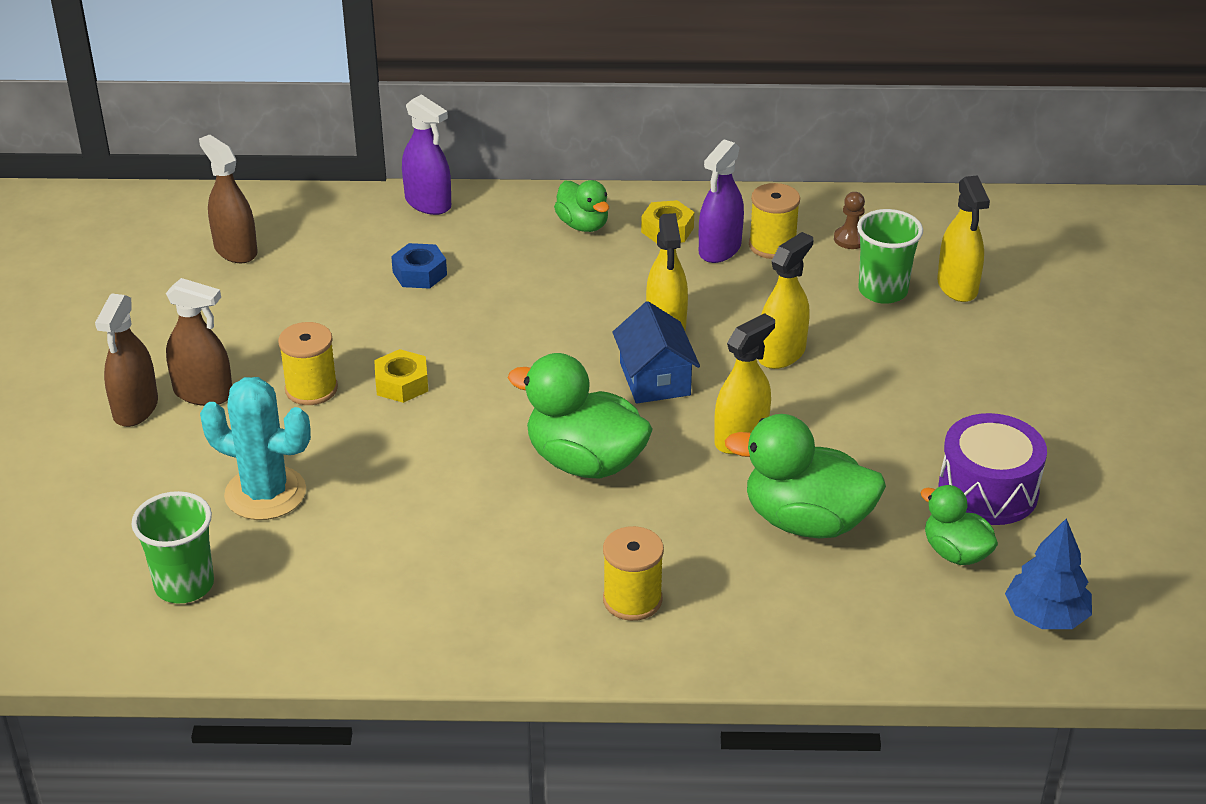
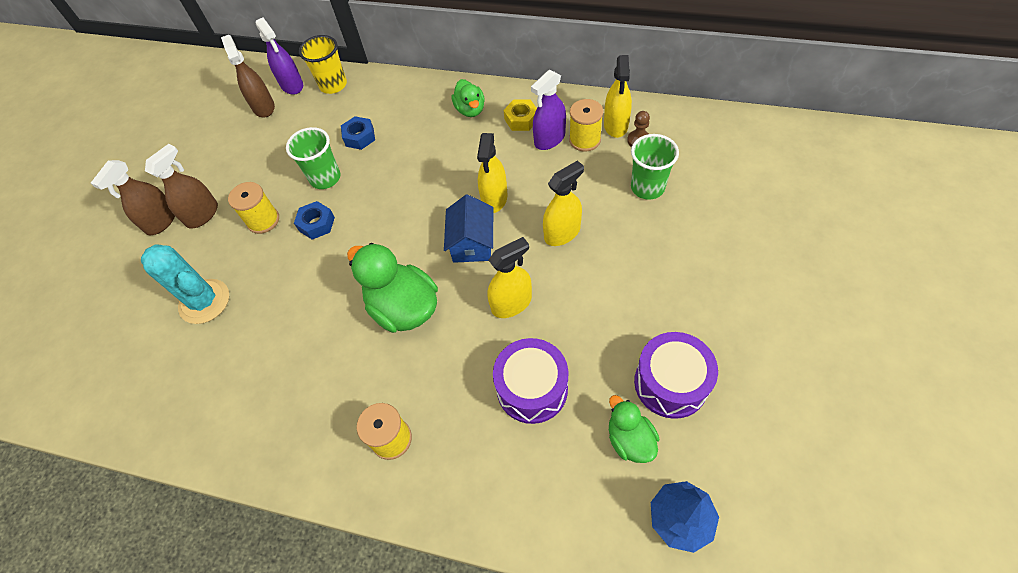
camera: 20 degrees right, 20 degrees up
(184, 585) = (129, 369): green cup -> green cup (325, 178)
(203, 393) = (202, 215): brown spray bottle -> brown spray bottle turned 90 degrees counterclockwise
(342, 212) = (333, 85): none -> yellow cup
(402, 384) = (316, 224): yellow nut -> blue nut
(428, 203) = (384, 83): purple spray bottle -> purple spray bottle (292, 85)
(806, 521) = (532, 388): green duck -> purple drum
(957, 286) = (701, 190): yellow spray bottle -> yellow spray bottle (616, 125)

